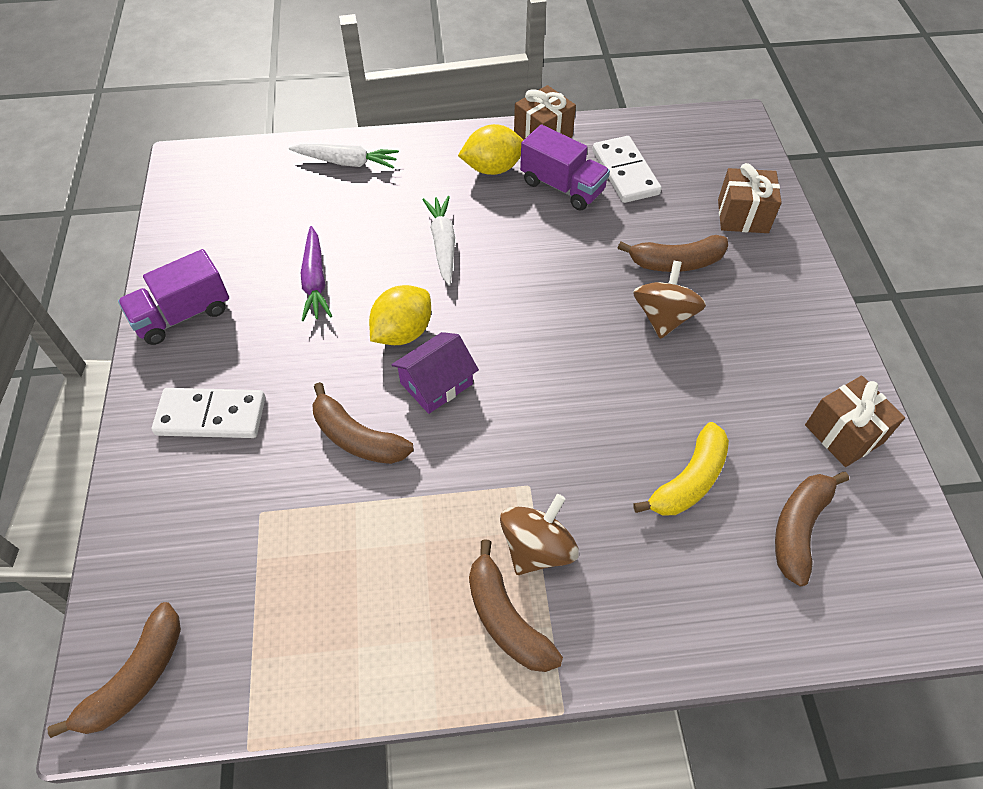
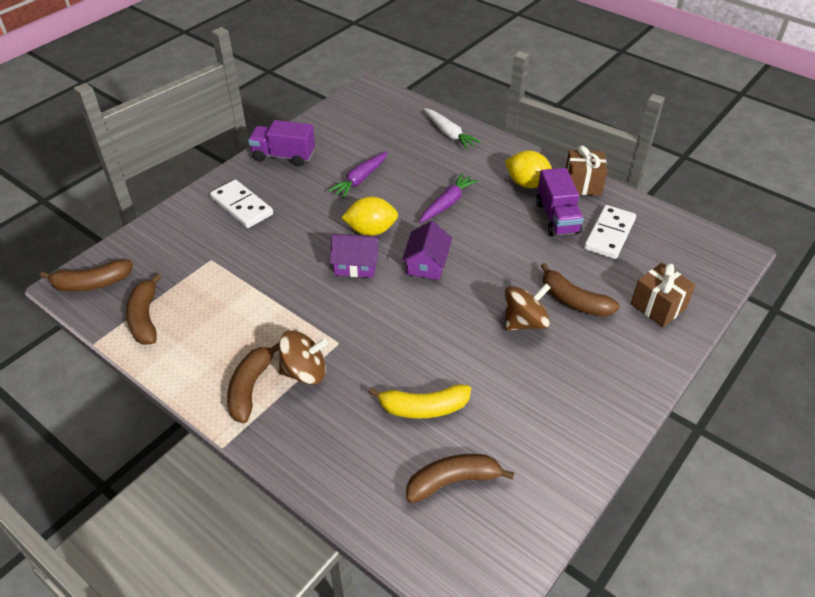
camera: 45 degrees right, 10 degrees down
(357, 438) = (289, 261): brown banana -> brown banana (145, 318)
(443, 244) = (447, 203): white carrot -> purple carrot
(505, 326) = (426, 264): none -> purple house
(843, 434) = (552, 462): brown gift -> none

